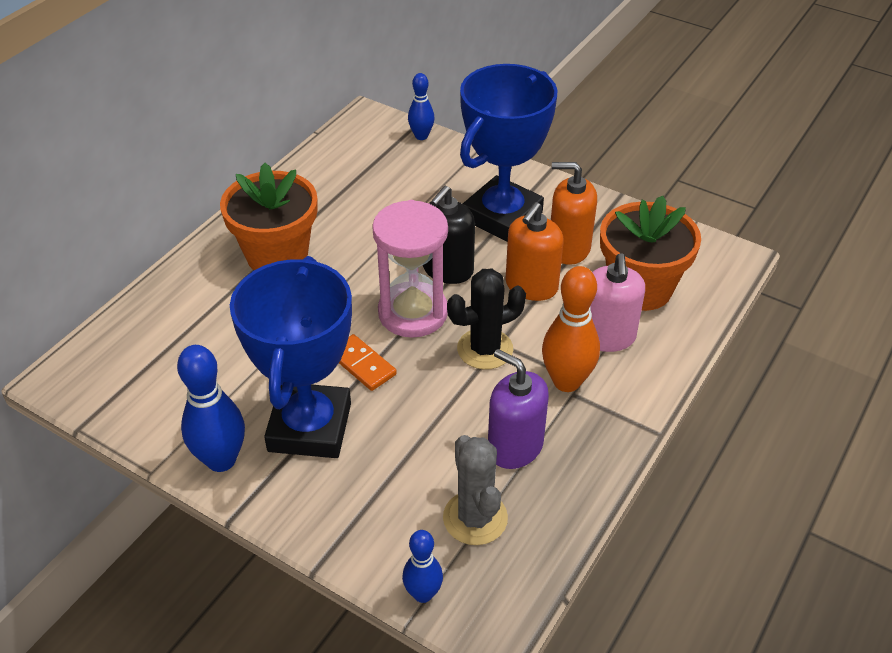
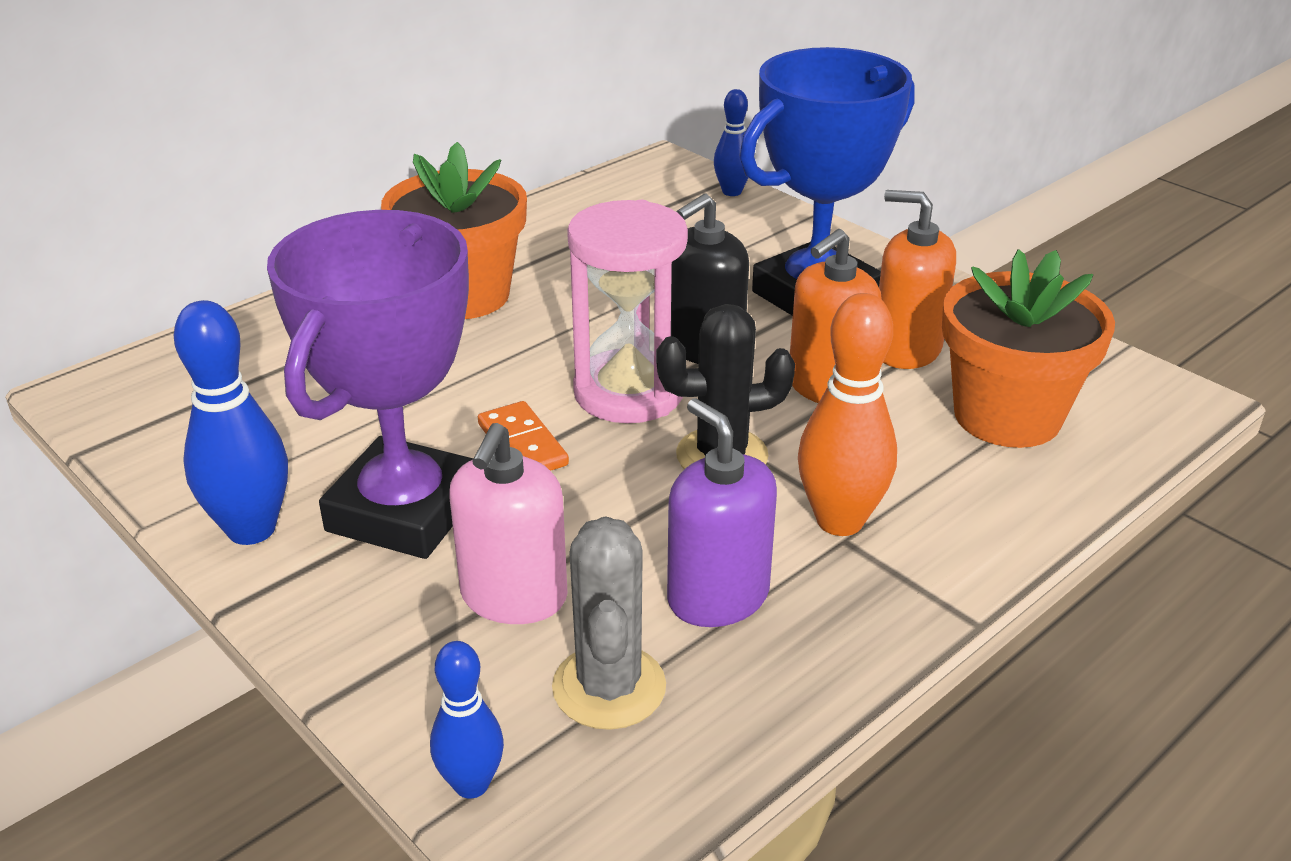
camera: 15 degrees right, 10 degrees down
(310, 427) = (404, 511): blue trophy -> purple trophy
(606, 337) = (929, 471): pink soap dispenser -> pink soap dispenser (513, 596)

